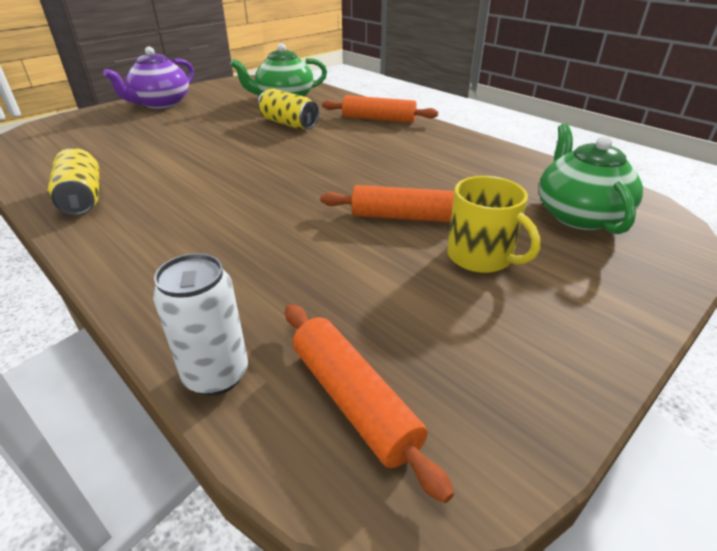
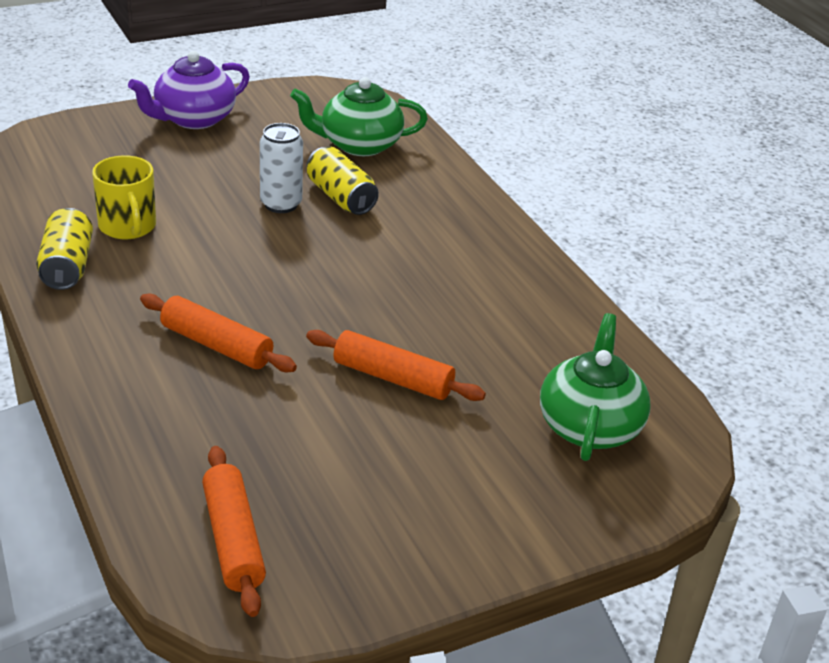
camera: 15 degrees right, 0 degrees up
(216, 375) = (136, 489): white can -> white can (281, 204)
(378, 119) = (463, 215): orange rolling pin -> orange rolling pin (216, 345)
(481, 257) = (437, 446): yellow mug -> yellow mug (127, 226)

